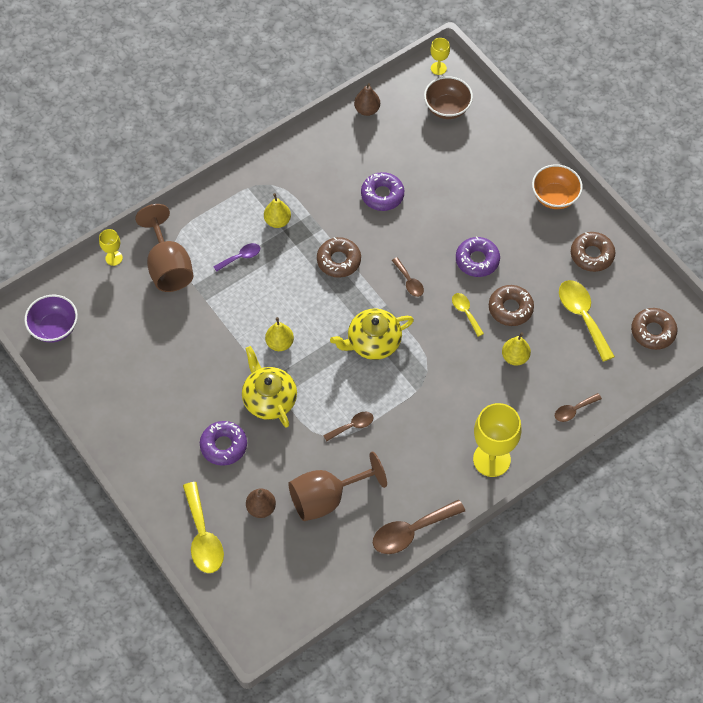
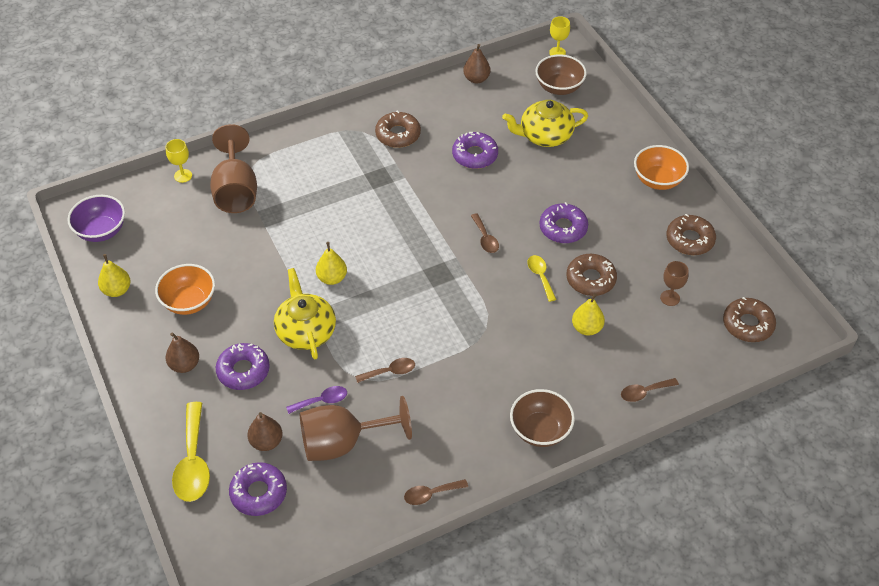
camera: 10 degrees right, 10 degrees down
(156, 387) = (189, 302): none -> orange bowl
(170, 448) = (184, 365): none -> brown pear
(241, 257) = (313, 192): purple spoon -> purple spoon (322, 401)
(266, 554) = (258, 493): none -> purple donut
(277, 221) = (360, 164): yellow pear -> yellow pear (117, 290)
(338, 260) = (414, 209): brown donut -> brown donut (398, 134)
(373, 342) = (432, 291): yellow teapot -> yellow teapot (545, 136)
(411, 531) = (431, 494): brown spoon -> brown spoon, size x0.55
(491, 459) = (540, 430): yellow goblet -> brown bowl
(582, 316) = (670, 298): yellow spoon -> brown goblet

